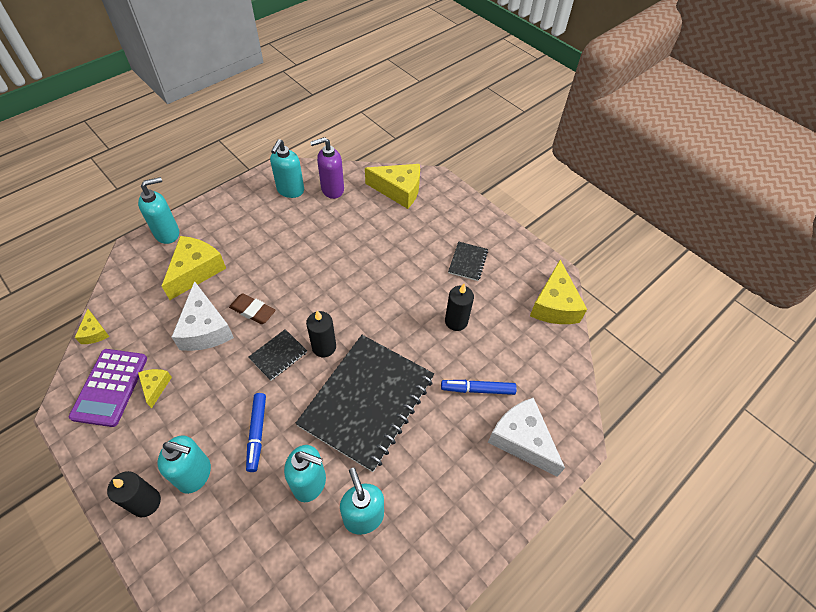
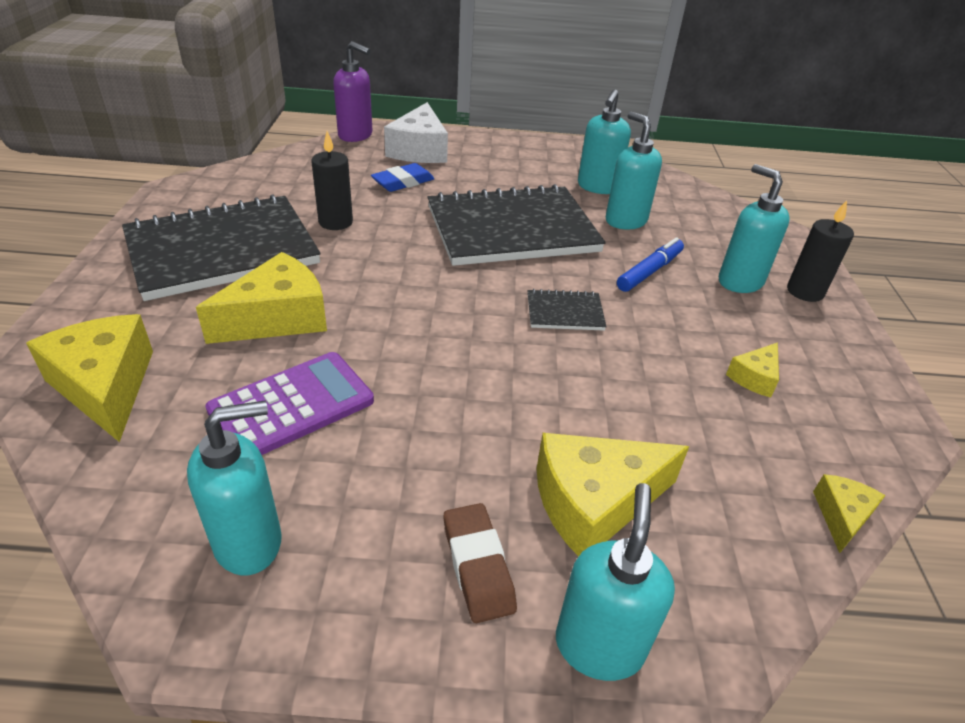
camera: 135 degrees left, 15 degrees down
(110, 387) = (826, 416): purple calculator -> purple calculator (292, 406)
(167, 233) = (599, 645): turquoise soap dispenser -> turquoise soap dispenser turned 90 degrees clockwise
(205, 329) = (640, 400): white cheese -> none
(253, 311) = (551, 377): brown eraser -> brown eraser (477, 566)
(324, 347) = (502, 287): black candle -> none
(332, 189) = (184, 477): purple soap dispenser -> purple soap dispenser (356, 135)
(468, 262) = (222, 250): black notebook -> black notebook, size x2.40
(477, 389) = (403, 182): blue marker -> blue eraser
(554, 305) = (230, 178): yellow cheese -> yellow cheese (278, 318)

